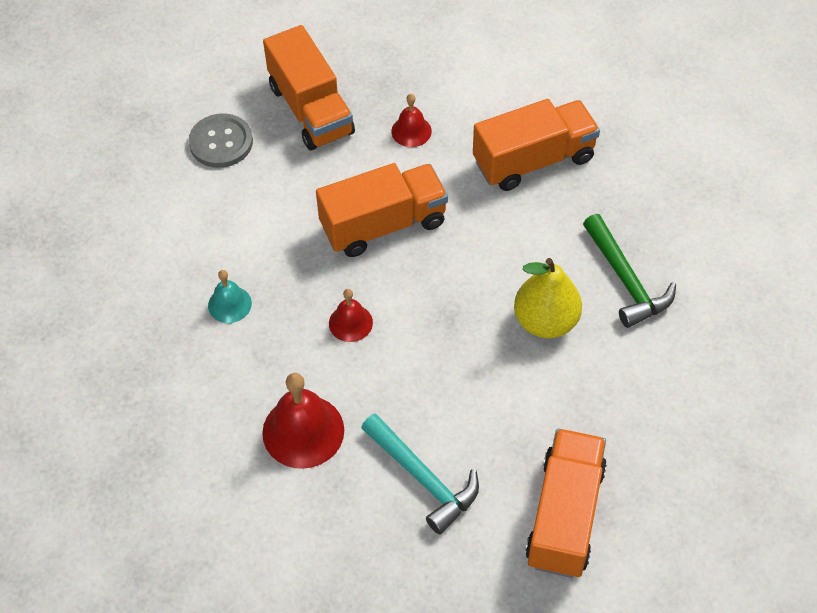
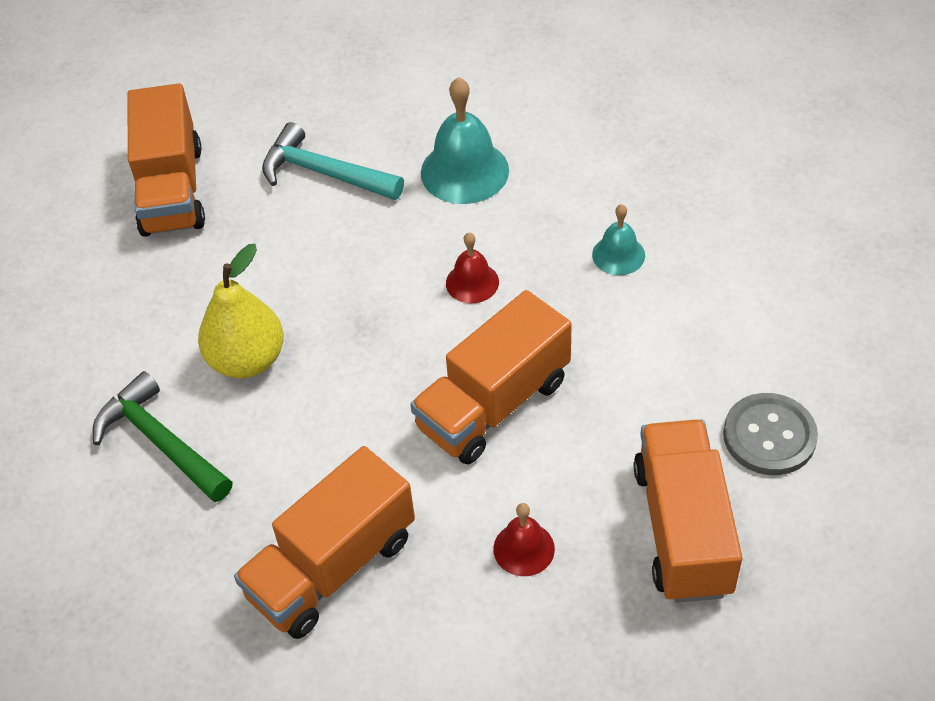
camera: 160 degrees right, 5 degrees down
(303, 431) = (464, 171): red bell -> turquoise bell
(311, 110) = (682, 529): orange truck -> orange truck turned 45 degrees clockwise

